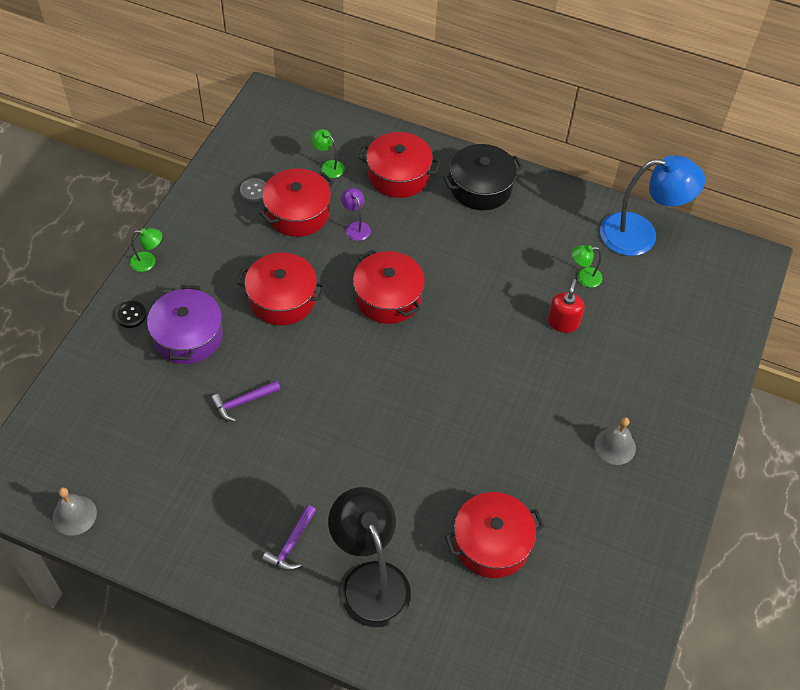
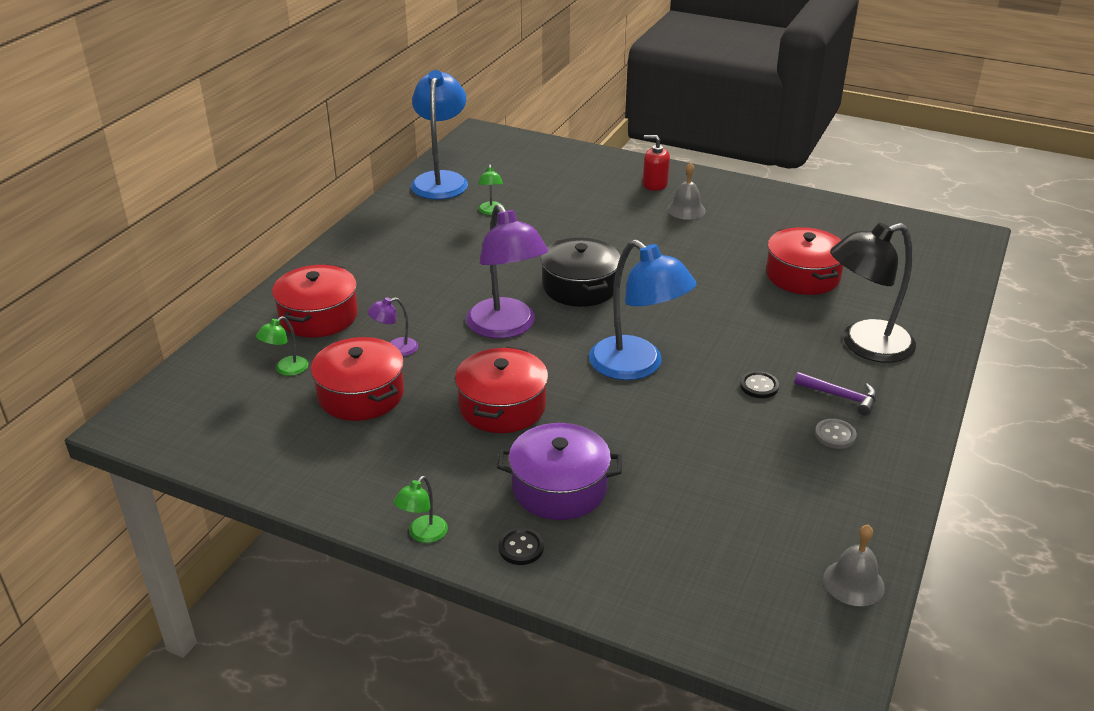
camera: 85 degrees left, 20 degrees down
(148, 262) = (423, 535): green lamp -> green lamp turned 150 degrees counterclockwise
(243, 402) = (660, 436): purple hammer -> none
(254, 191) = (311, 433): grey button -> grey button (835, 435)
(306, 480) = (759, 386): none -> black button
(334, 390) = (637, 366): none -> blue lamp
(388, 297) = (506, 327): red pot -> purple lamp
(481, 187) = (354, 262): black pot -> black pot (580, 287)
(563, 322) = (546, 225): red soap dispenser -> red soap dispenser (655, 184)

